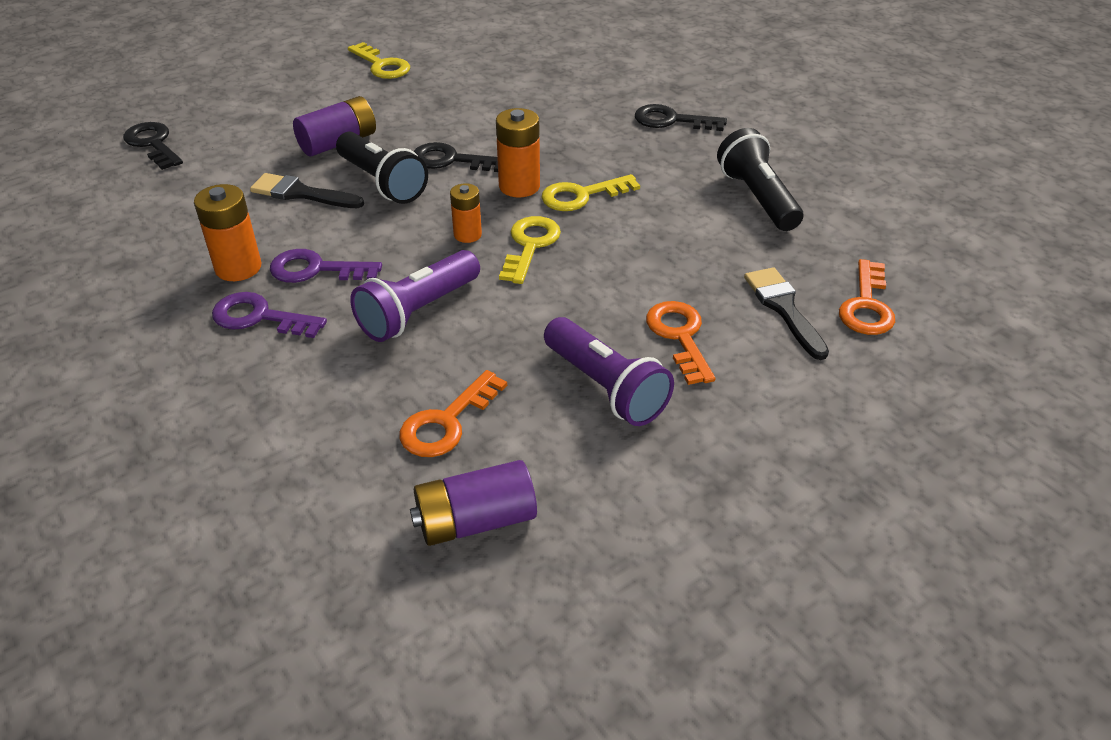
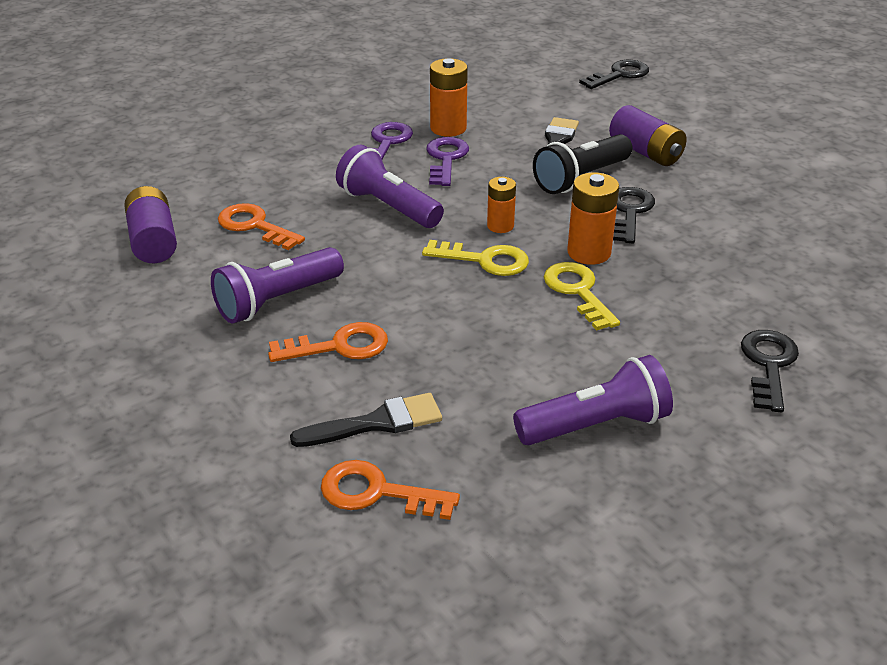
camera: 90 degrees right, 5 degrees down
(381, 65) = (813, 163): yellow key -> none
(757, 198) = (595, 425): black flashlight -> purple flashlight

